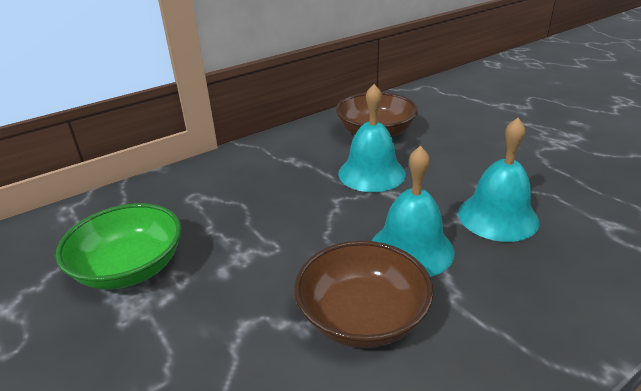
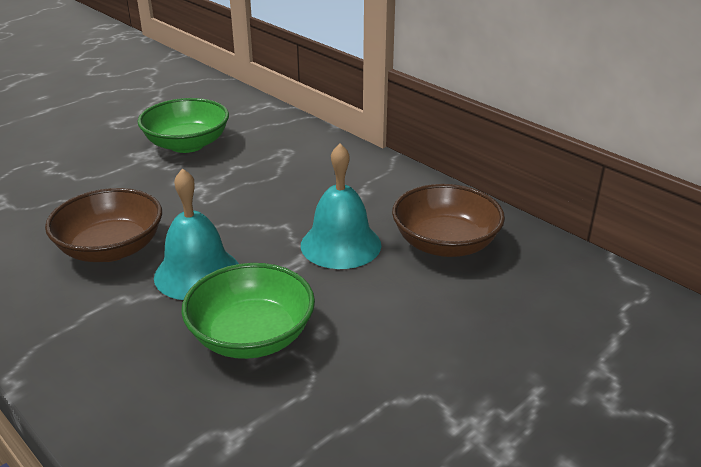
camera: 80 degrees right, 0 degrees up
(498, 217) = (251, 336): turquoise bell -> green bowl

